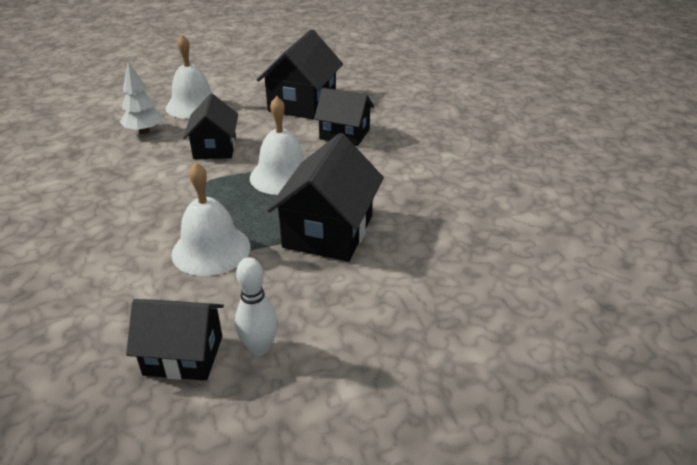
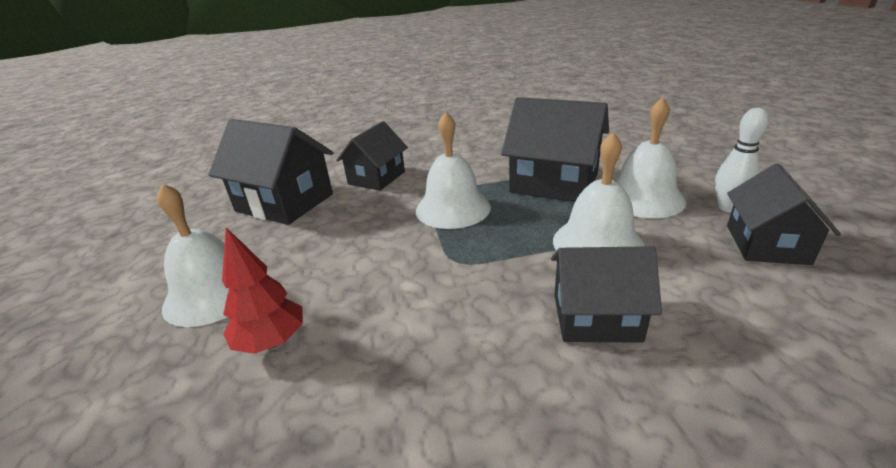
camera: 80 degrees left, 5 degrees down
(144, 131) = (272, 341): white tree -> red tree
(215, 148) = (367, 259): black house -> black house (596, 317)
(289, 288) = (643, 198): none -> white bell

